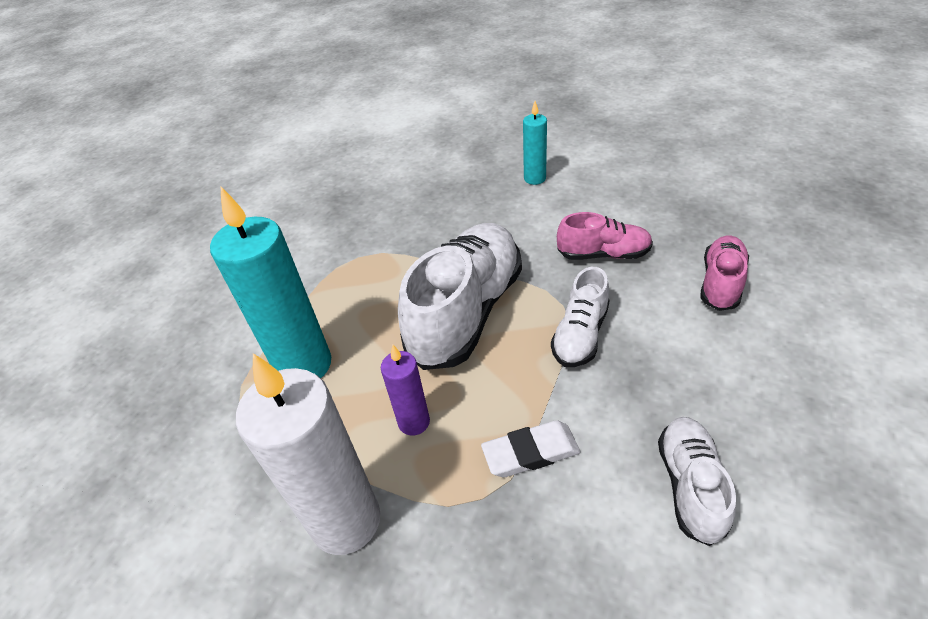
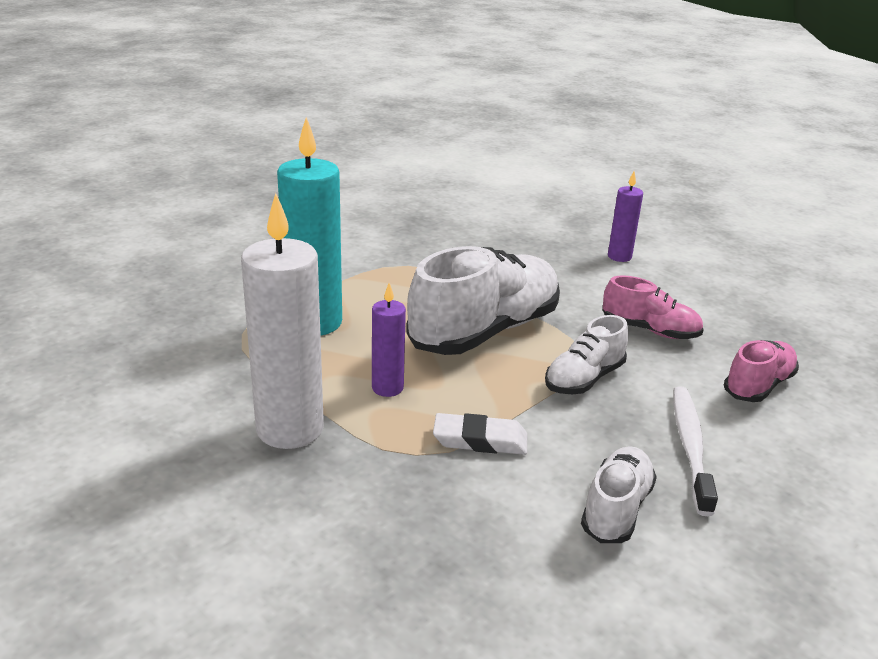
camera: 15 degrees right, 15 degrees down
(534, 178) = (619, 257): turquoise candle -> purple candle
(708, 379) = (690, 447): none -> white toothbrush

